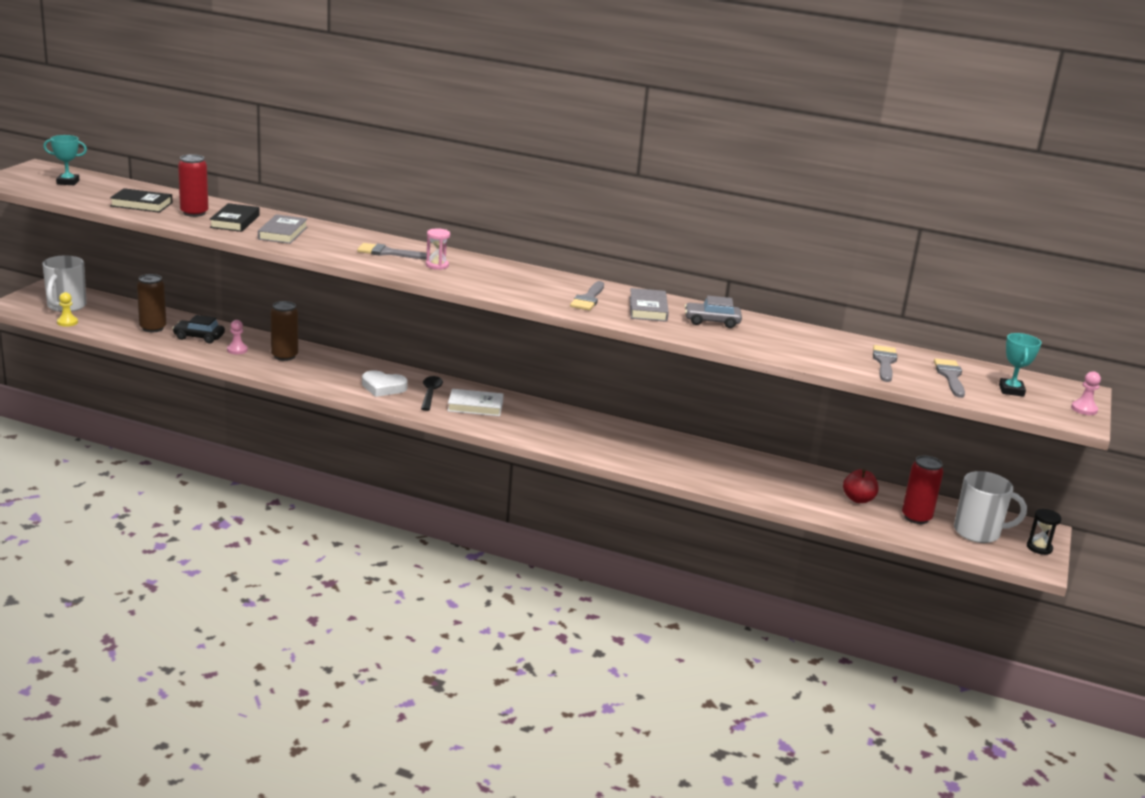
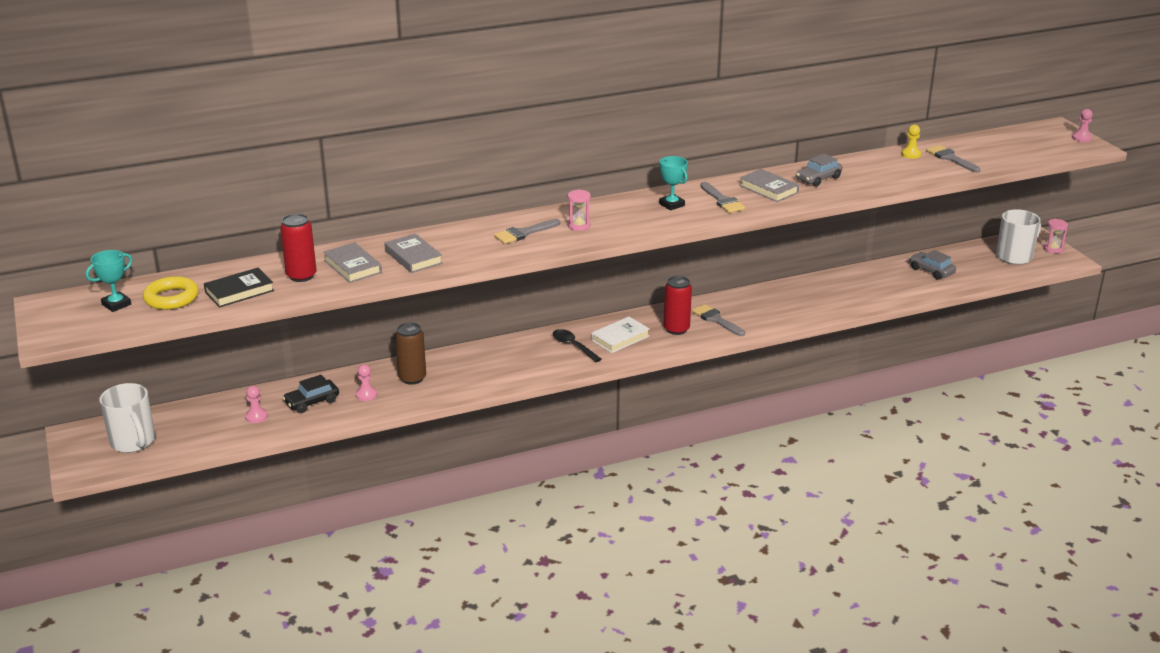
camera: 40 degrees left, 5 degrees up
(67, 322) = (171, 455): yellow pawn -> yellow pawn (910, 154)
(100, 192) = (171, 298): none -> yellow ring
(153, 328) = (256, 416): brown can -> pink pawn
(235, 221) = (352, 266): black book -> grey book
(383, 387) = (533, 361): white heart -> none
(858, 499) = (931, 271): red apple -> grey car
(916, 517) = (975, 265): red can -> red can (676, 329)
(950, 376) = (994, 150): grey brush -> grey brush (716, 320)
(1011, 390) = (1034, 144): turquoise trophy -> turquoise trophy (671, 205)
(1039, 548) = (1052, 249): black hourglass -> pink hourglass

